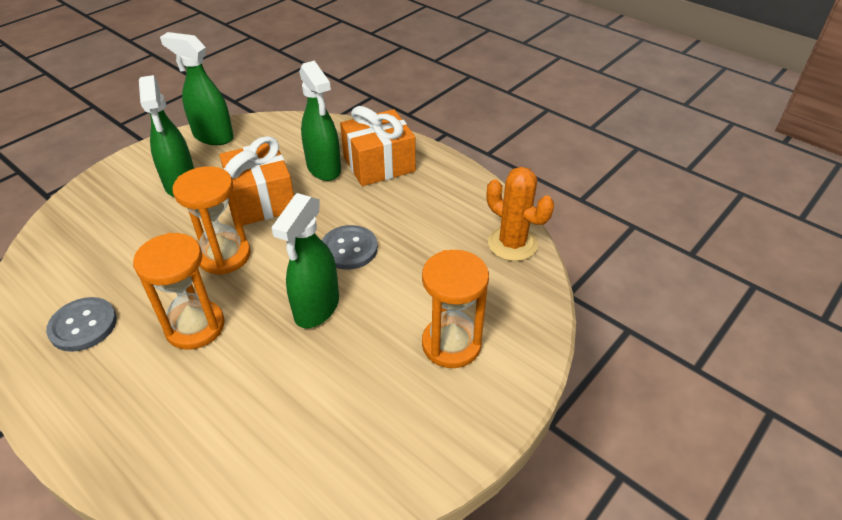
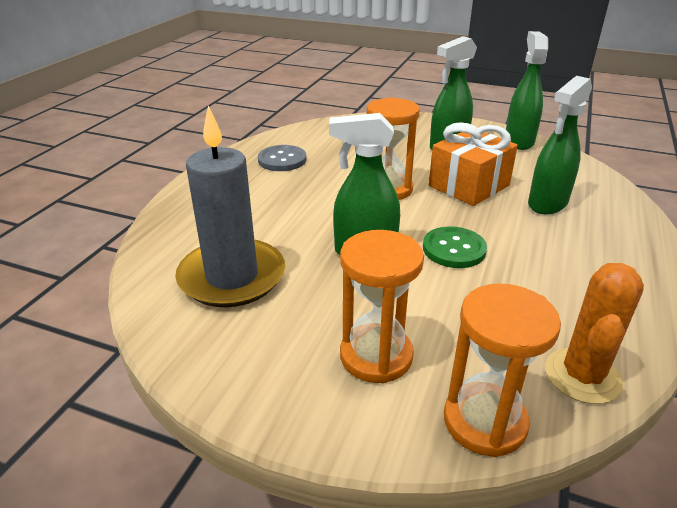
camera: 70 degrees right, 10 degrees down
(195, 327) = (306, 200): orange hourglass -> orange hourglass (484, 421)
(294, 424) = (232, 277): none -> grey candle
(349, 249) = (454, 249): grey button -> green button
(379, 164) = (596, 234): orange gift -> none

